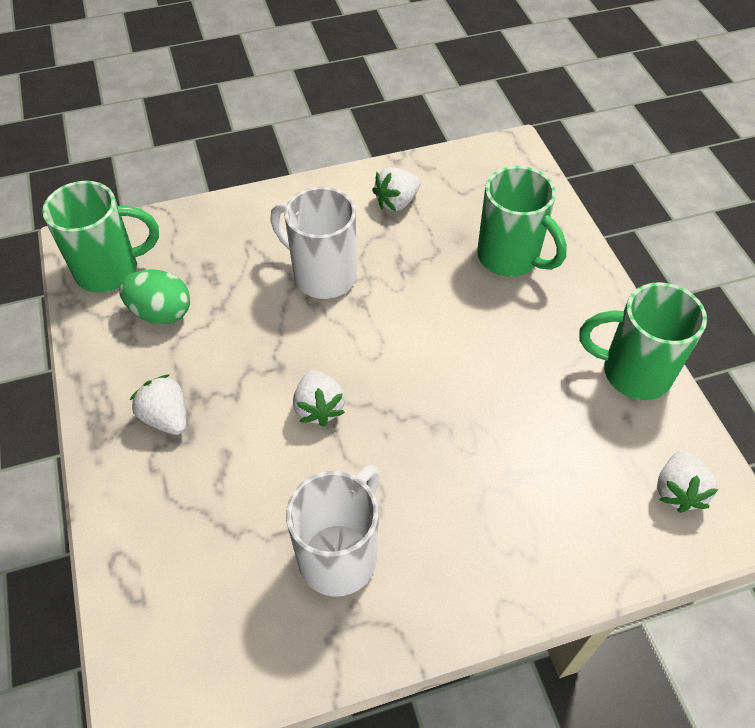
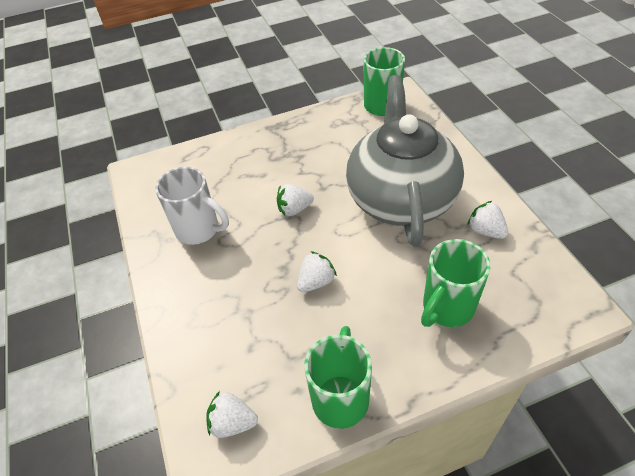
camera: 90 degrees right, 5 degrees down
(161, 313) = (355, 132): green egg -> none
(166, 417) = (284, 148): white strawberry -> white strawberry (316, 282)
(322, 275) = (400, 197): white mug -> grey teapot

